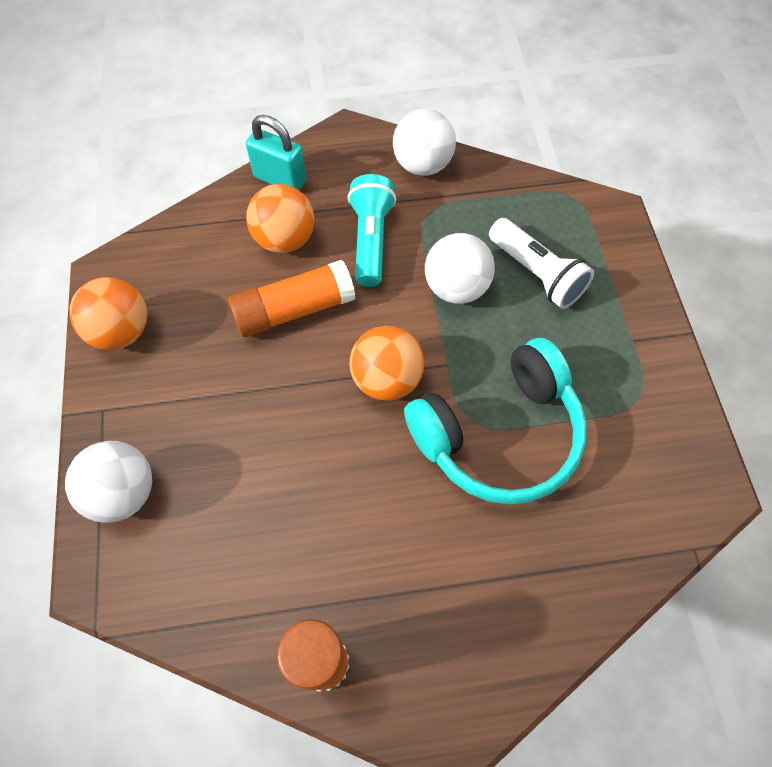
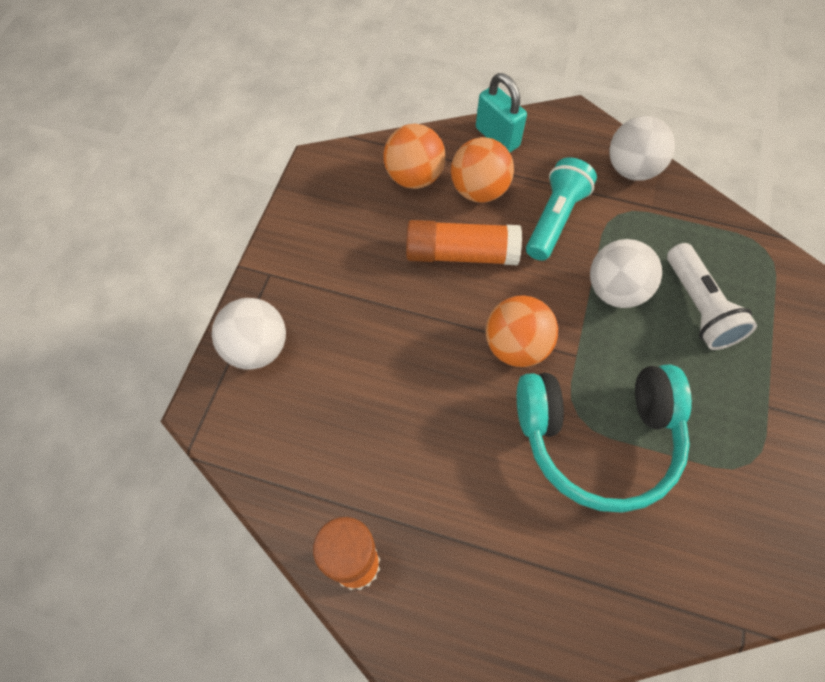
camera: 25 degrees right, 0 degrees up
(121, 331) = (311, 216): orange ball -> orange ball (414, 177)

